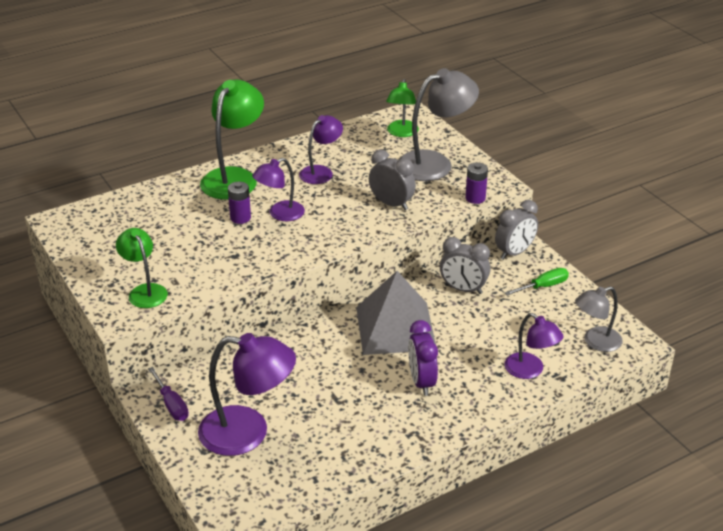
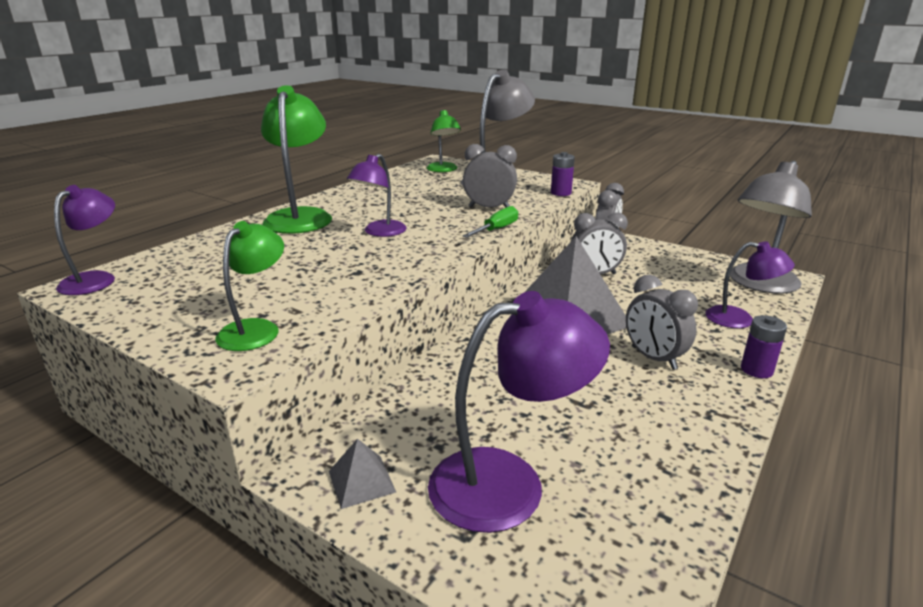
camera: 25 degrees left, 10 degrees down
(145, 291) = (256, 329): green lamp -> green lamp turned 75 degrees clockwise
(171, 404) = (361, 481): purple screwdriver -> grey pyramid
(240, 218) = (335, 242): purple battery -> purple battery (756, 370)
(321, 172) = (393, 200): purple lamp -> purple lamp (96, 279)
(421, 382) = (653, 358): purple clock -> grey clock
(543, 286) = (660, 258): green screwdriver -> green screwdriver (496, 229)
(595, 342) = (759, 284): grey lamp -> grey lamp, size x1.66

